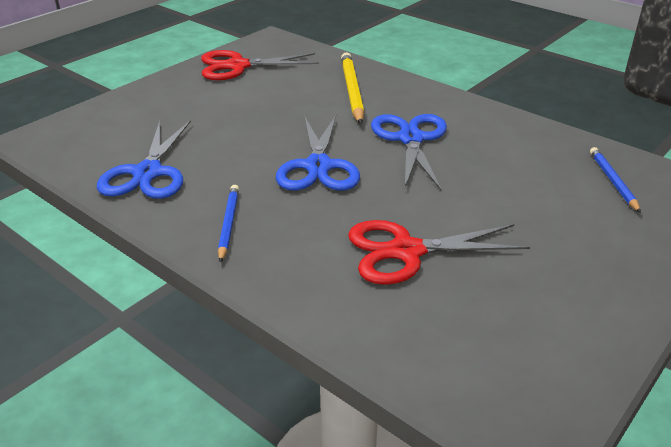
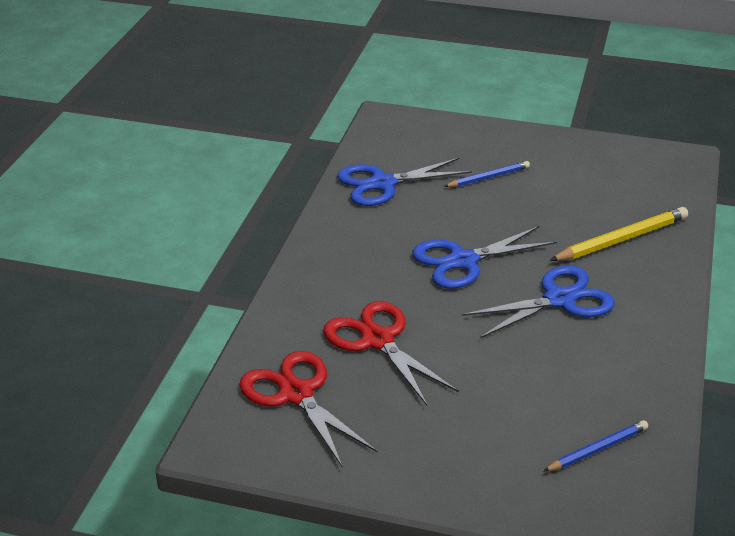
camera: 65 degrees right, 0 degrees up
(228, 224) = (347, 244): blue pencil -> blue pencil (488, 177)
(237, 66) = (600, 159): red scissors -> red scissors (296, 393)

